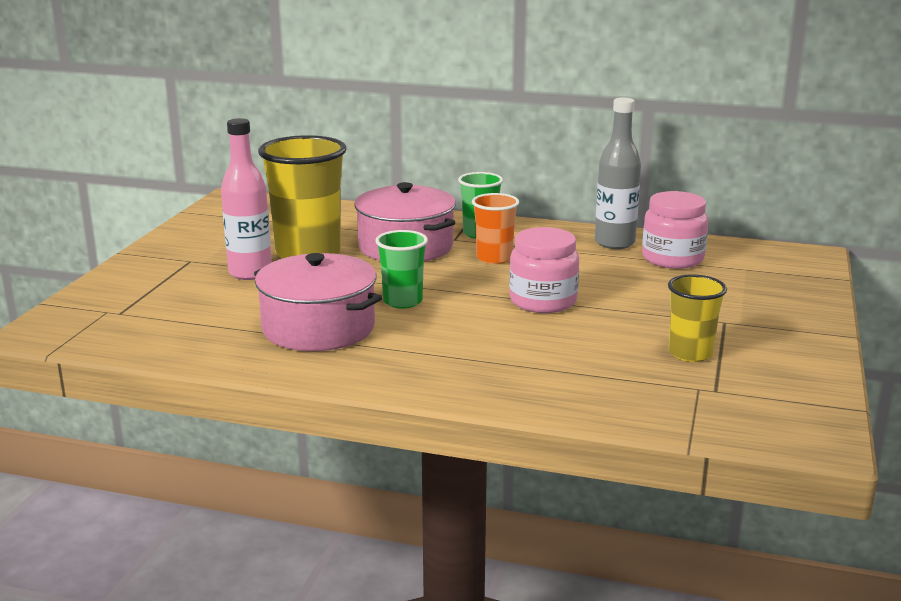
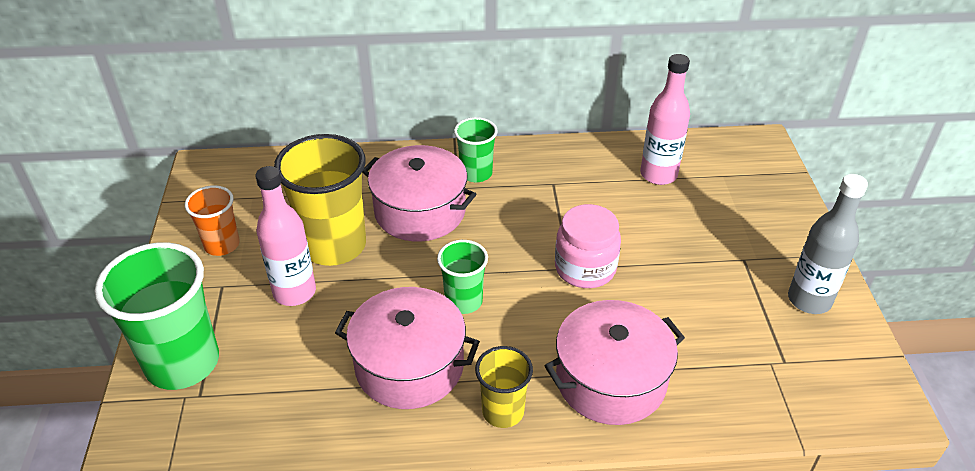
camera: 20 degrees left, 20 degrees up
(121, 294) = (182, 363): none -> green cup
(494, 258) = (509, 210): orange cup -> orange cup (222, 245)
(511, 369) = (611, 380): none -> pink pot
(614, 243) = (599, 161): grey bottle -> grey bottle (809, 300)
(672, 259) = (658, 175): pink jar -> pink bottle
(690, 353) = (740, 314): yellow cup -> yellow cup (503, 411)

